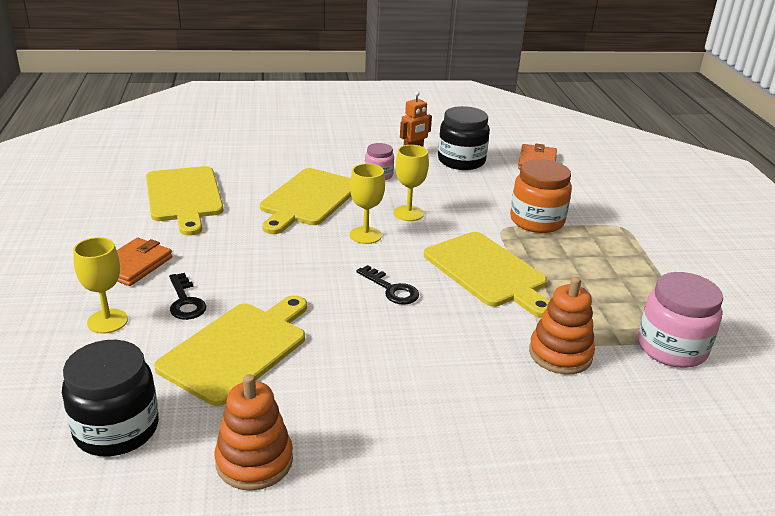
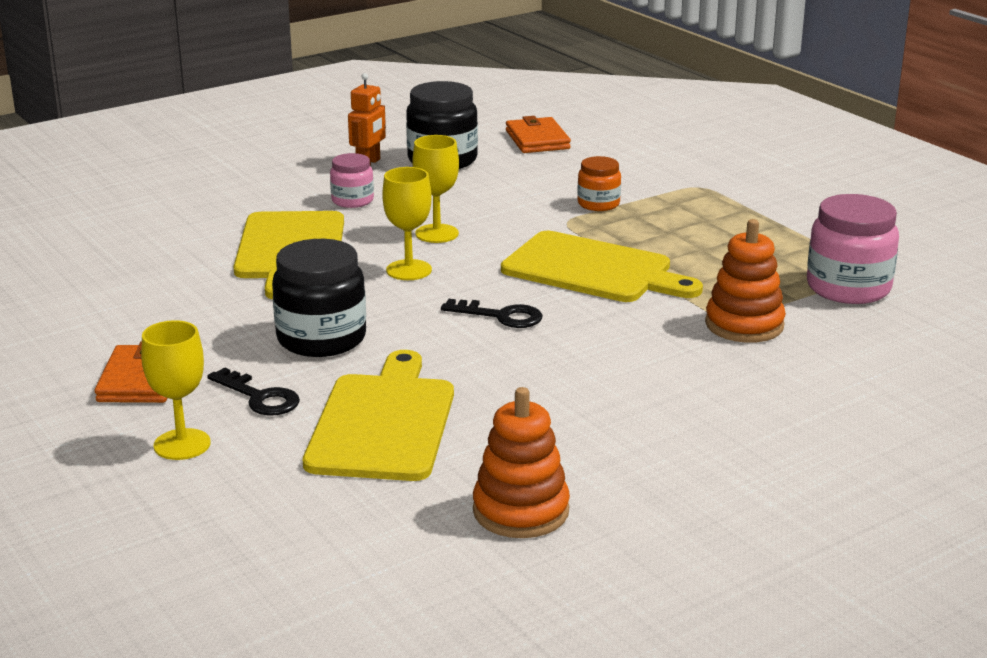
camera: 25 degrees left, 5 degrees down
(116, 429) = (329, 535): black jar -> black jar (321, 339)
(184, 197) = (111, 289): yellow cutting board -> none
(537, 221) = (598, 204): orange jar -> orange jar, size x0.57

